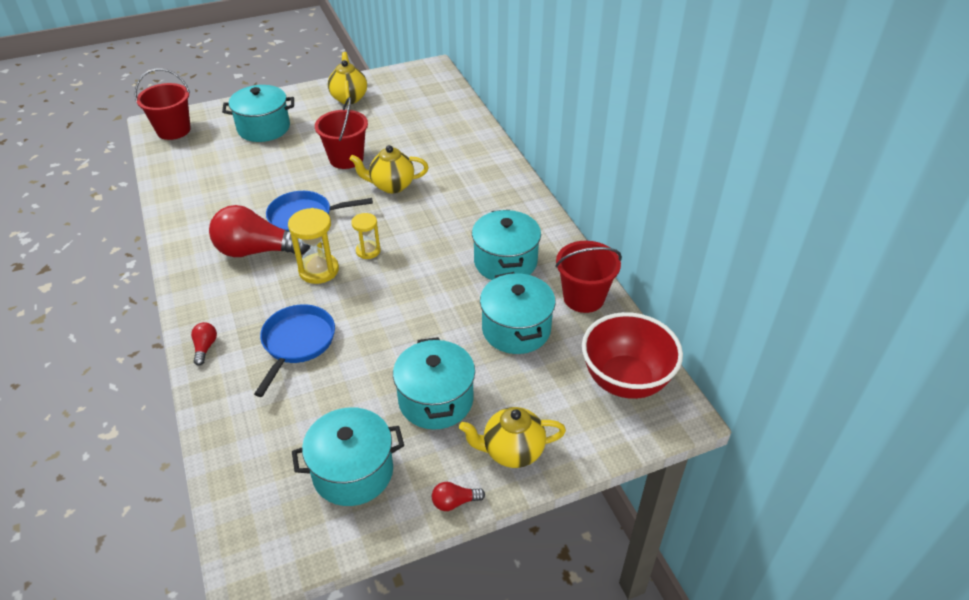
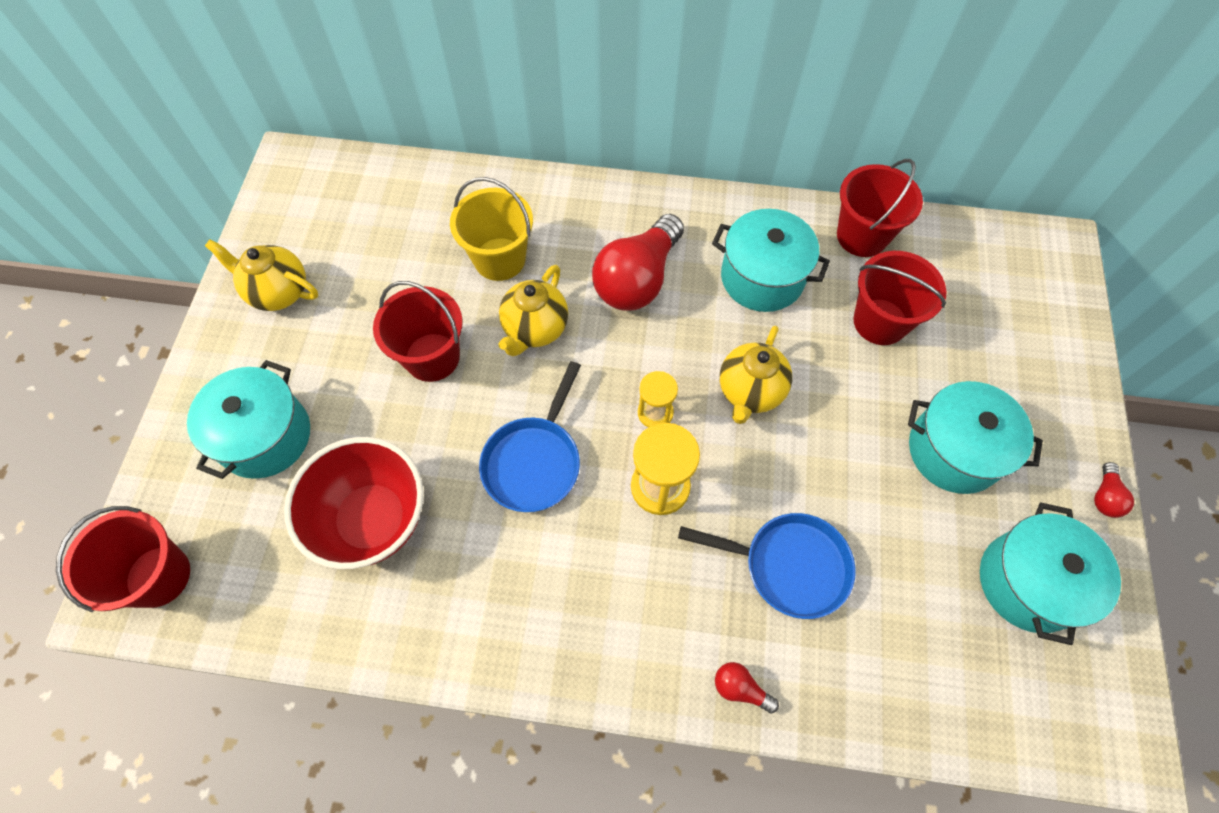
camera: 60 degrees left, 20 degrees up
(257, 251) = (571, 551): red light bulb -> red light bulb (637, 279)
(297, 343) = (789, 566): blue pan -> blue pan turned 150 degrees clockwise
(429, 156) = (499, 259): none -> yellow bucket
(512, 451) = (1056, 412): yellow teapot -> yellow teapot (750, 392)
(516, 329) = (880, 322): turquoise pot -> red bucket
(625, 380) = (999, 265): red bowl -> red bowl (373, 520)

